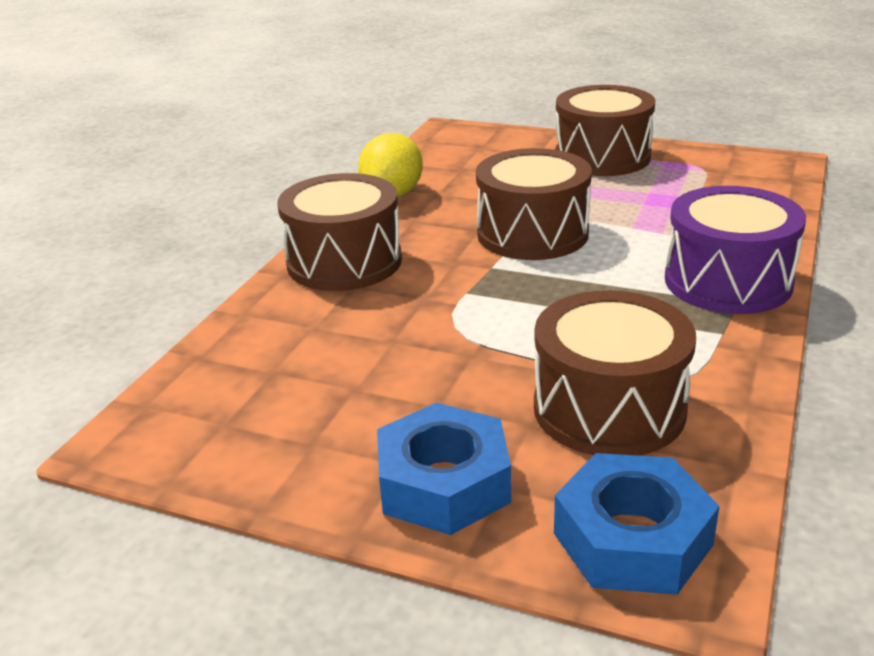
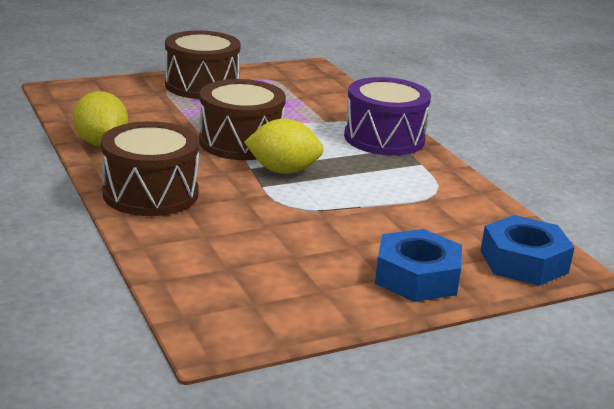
camera: 50 degrees left, 5 degrees down
(521, 282) = (283, 171): none -> yellow lemon
(609, 408) = (430, 215): brown drum -> none

